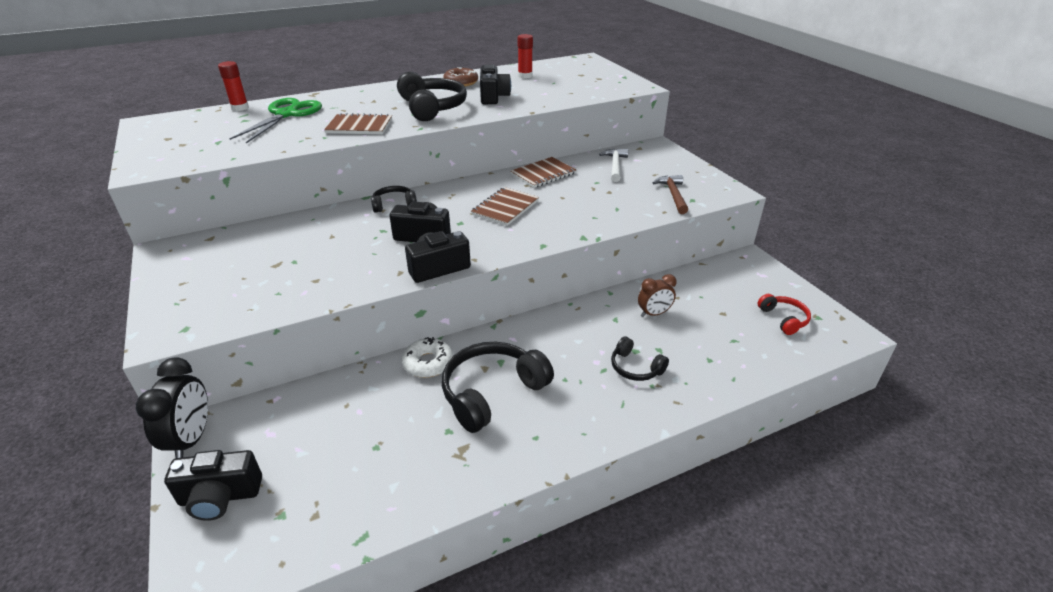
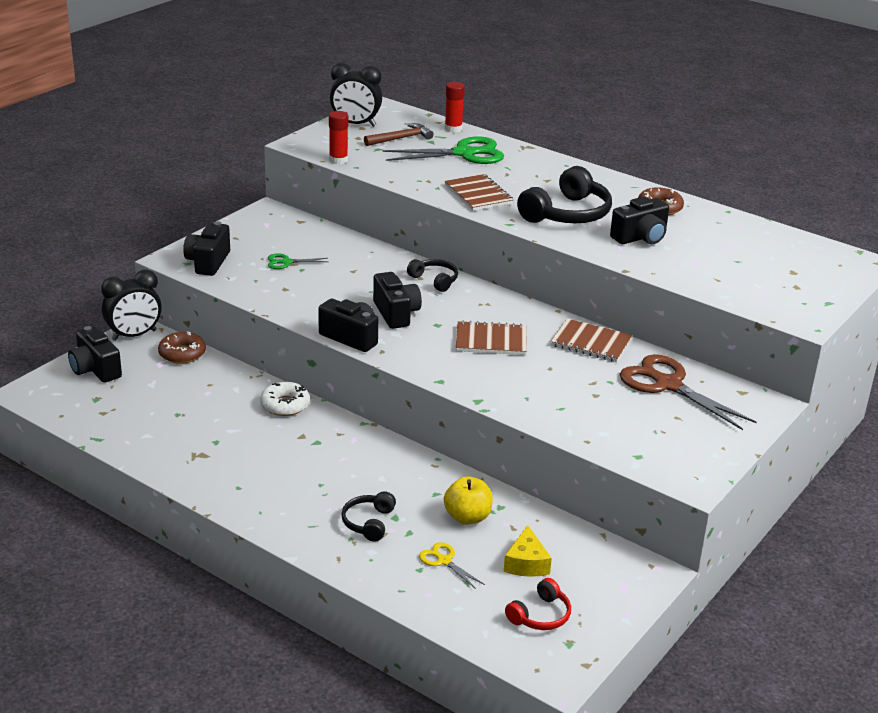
camera: 60 degrees right, 5 degrees down
(156, 139) = (355, 124): none -> black clock
(203, 314) = (208, 262): none -> black camera
(270, 266) = (286, 262): none -> green scissors
(271, 409) = (182, 353): none -> brown donut
(492, 393) = (274, 450): black headphones -> none
(525, 76) = (735, 238): red glue stick -> red glue stick (338, 160)
(615, 166) = (668, 385): white hammer -> brown scissors
(654, 314) = (467, 517): brown clock -> yellow apple
(673, 195) = (636, 440): brown hammer -> brown hammer (401, 138)
(704, 343) = (444, 561): none -> yellow scissors
(721, 305) = (526, 563): none -> yellow cheese

